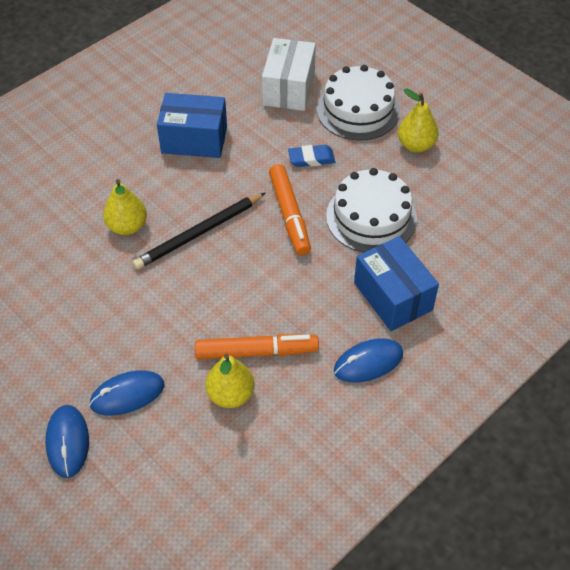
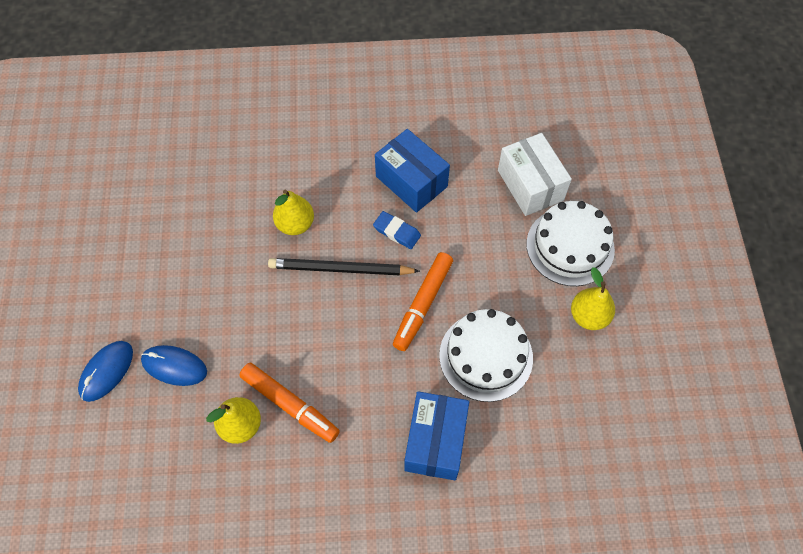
camera: 40 degrees right, 10 degrees up
(289, 88) = (530, 185): white box -> white box turned 75 degrees counterclockwise
(311, 158) = (487, 265): blue eraser -> blue eraser (397, 232)
(368, 362) = (362, 483): blue mouse -> none

